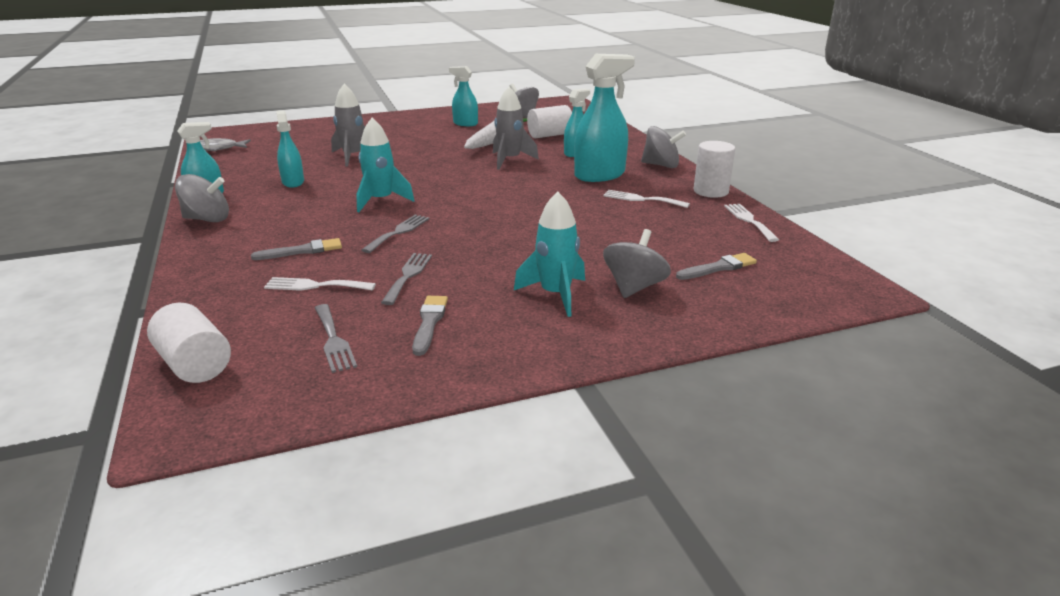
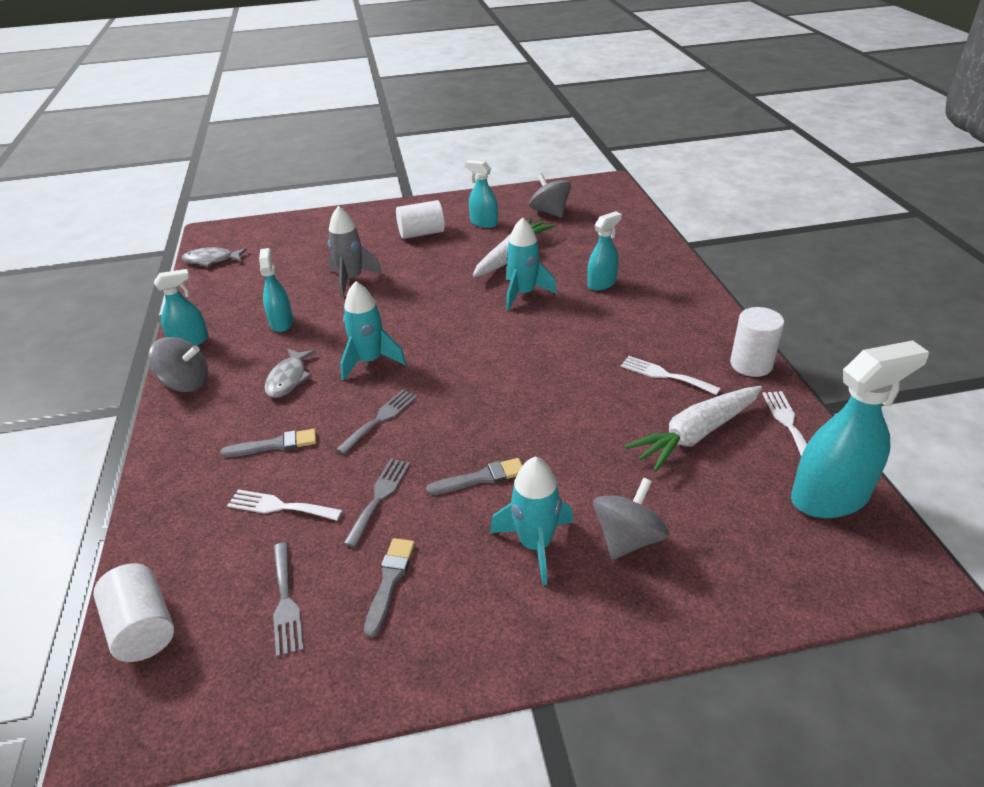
camera: 10 degrees right, 10 degrees up
(307, 213) = (288, 379): none -> grey fish
(510, 160) = (523, 294): grey rocket -> turquoise rocket
(550, 135) = (577, 248): white cylinder -> white cylinder (421, 233)
(600, 175) = (623, 326): turquoise spray bottle -> turquoise spray bottle (829, 497)
(661, 165) = (699, 311): grey spinning top -> none
(676, 229) = (696, 434): none -> white carrot
(718, 268) = (734, 511): grey brush -> grey brush (480, 478)

